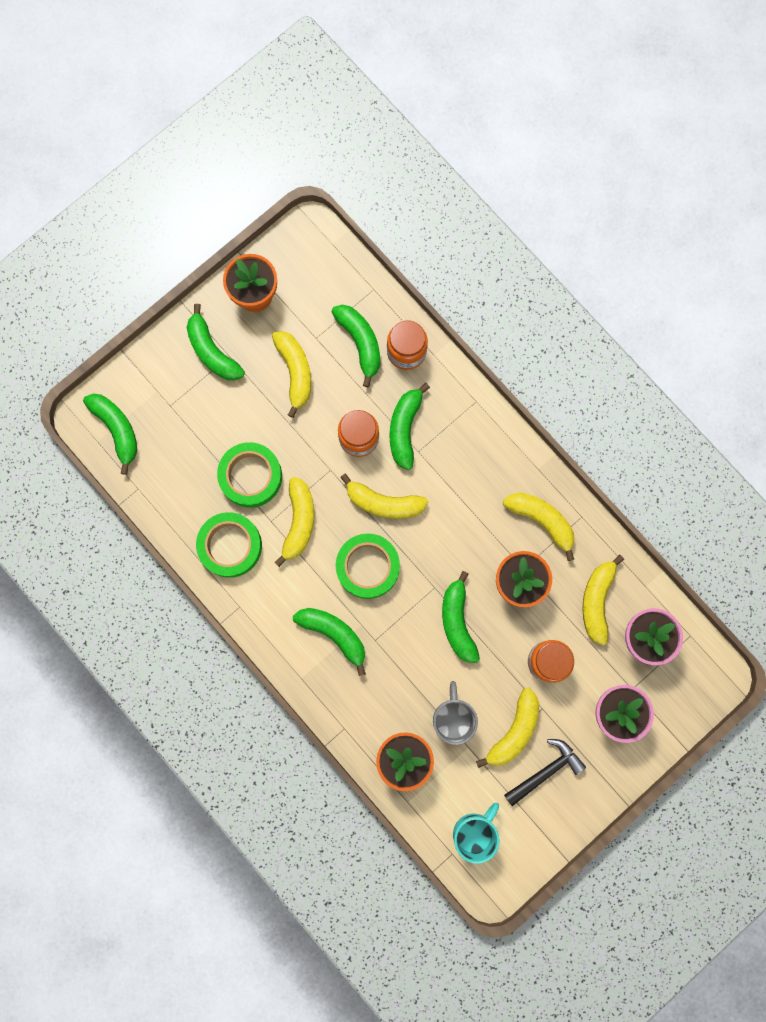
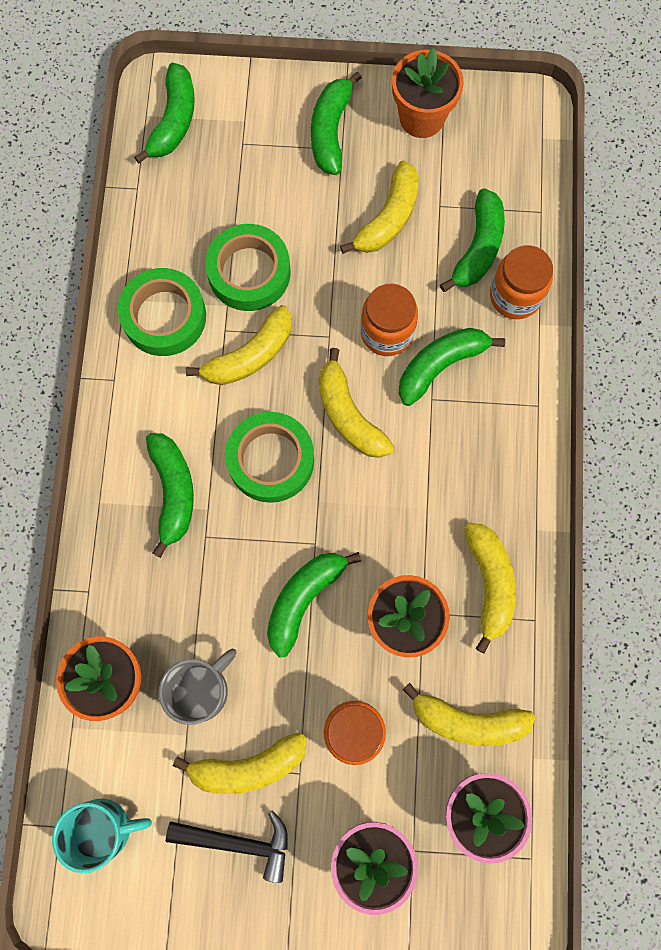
camera: 45 degrees right, 5 degrees down
(597, 600) = (467, 721): yellow banana -> yellow banana turned 135 degrees counterclockwise

